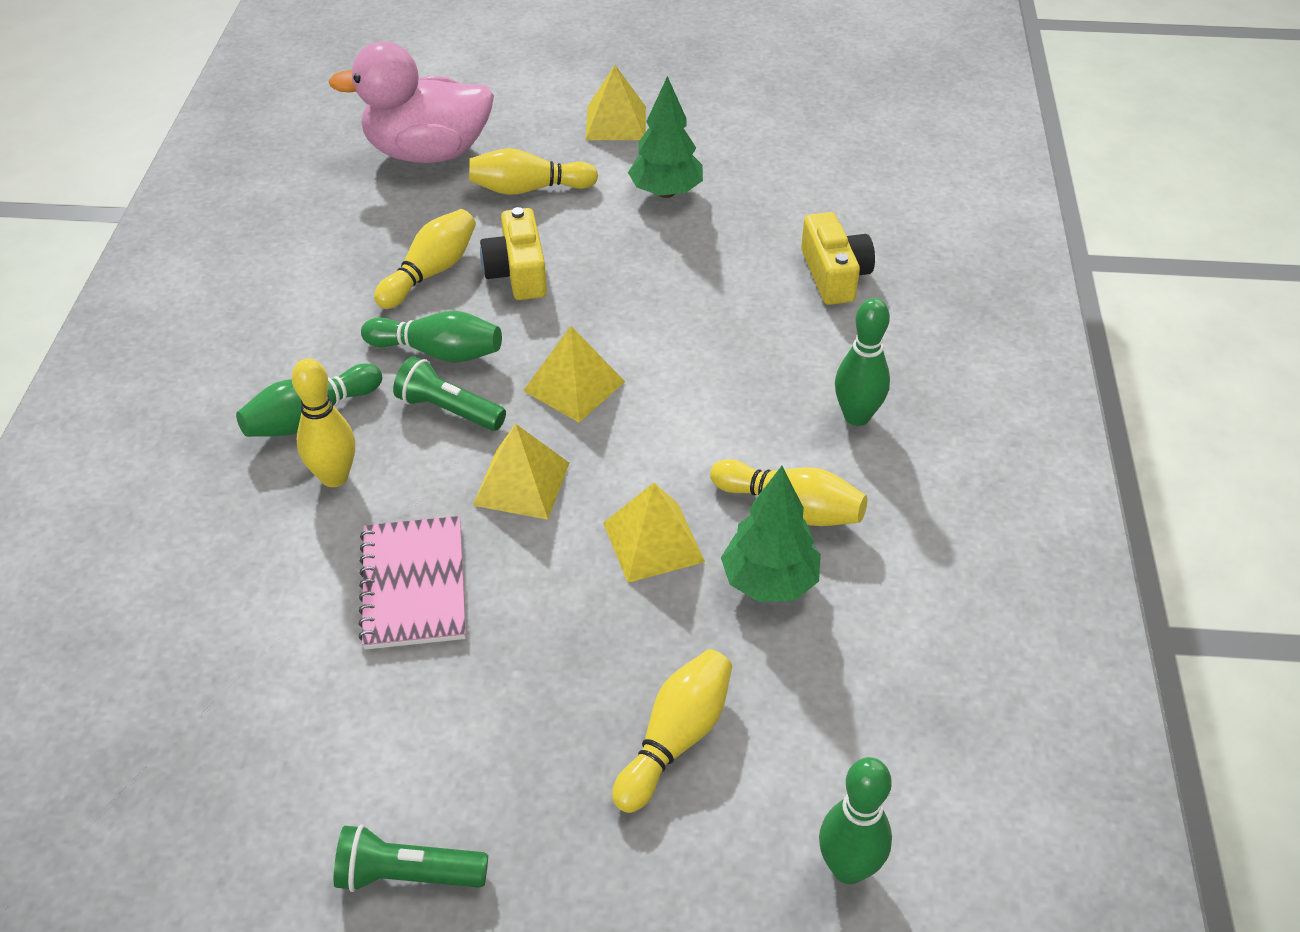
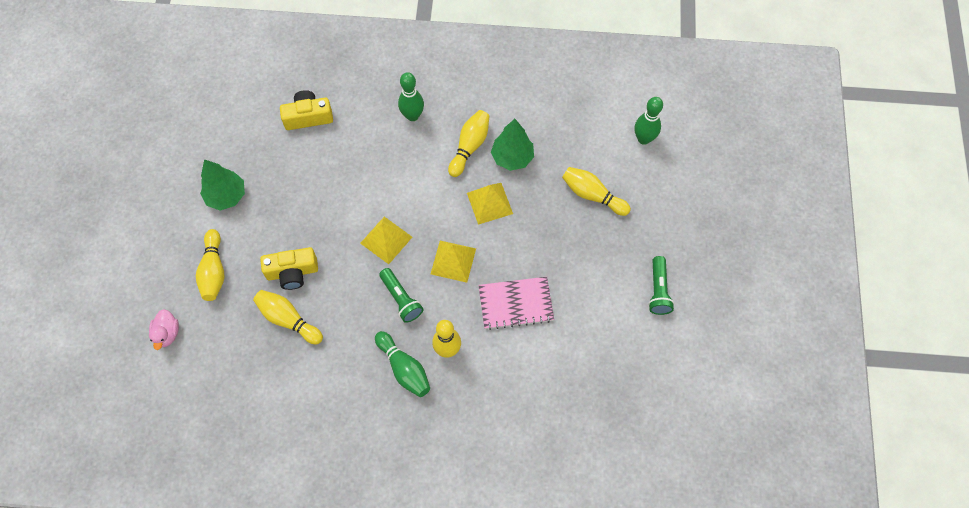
camera: 90 degrees left, 20 degrees up
(428, 153) = (167, 333): pink duck -> pink duck, size x0.44
(438, 352) = (357, 308): green bowling pin -> none
(448, 410) = (401, 299): green flashlight -> green flashlight turned 60 degrees counterclockwise
(616, 123) = (151, 224): yellow pyramid -> none

